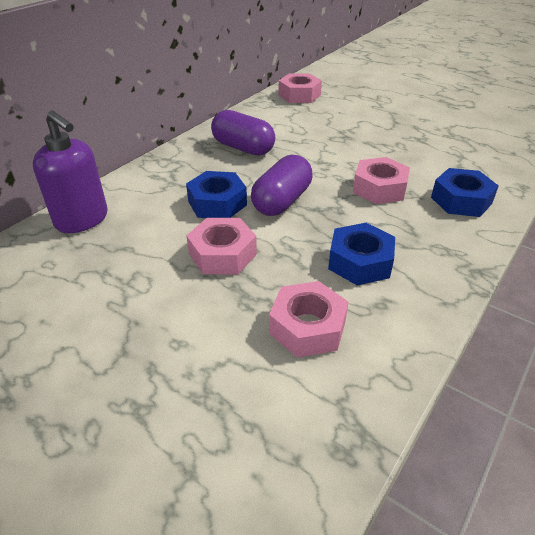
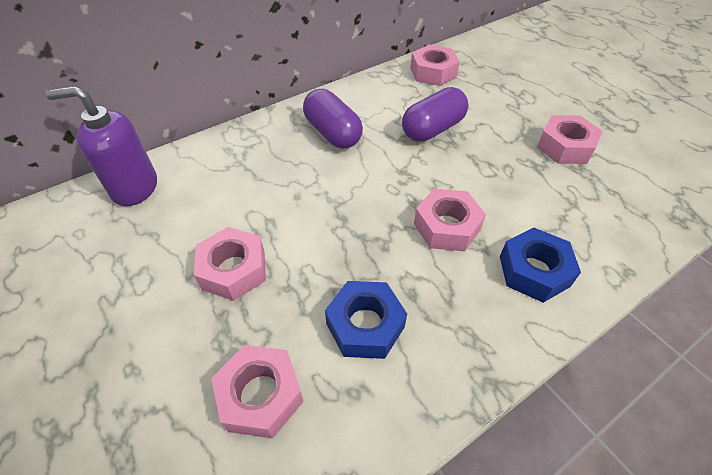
camera: 20 degrees right, 10 degrees up
(82, 220) = (134, 188): purple soap dispenser -> purple soap dispenser turned 120 degrees clockwise
(217, 203) = (266, 201): blue nut -> none
(282, 201) = (331, 216): purple capsule -> purple capsule (432, 129)
(432, 124) = (565, 147): none -> pink nut

